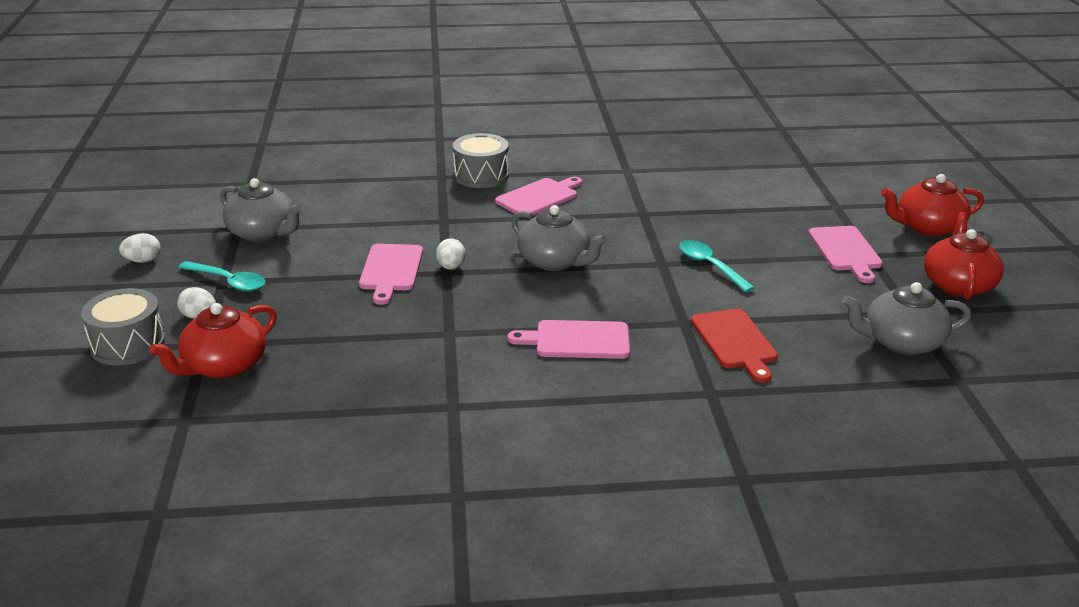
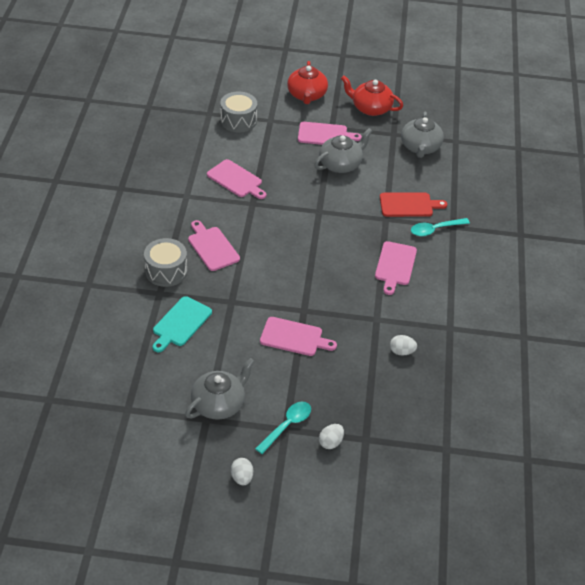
camera: 80 degrees left, 15 degrees up
(128, 344) = (357, 481): grey drum -> grey drum (238, 120)
(224, 366) = (392, 429): red teapot -> none
(394, 194) = (180, 323): none -> turquoise cutting board
(451, 267) = (298, 307): white egg -> white egg (401, 351)
(555, 261) = (304, 257): grey teapot -> grey teapot (341, 164)
(683, 197) = (236, 180): none -> pink cutting board
(710, 266) = (327, 192): turquoise spoon -> turquoise spoon (435, 229)

